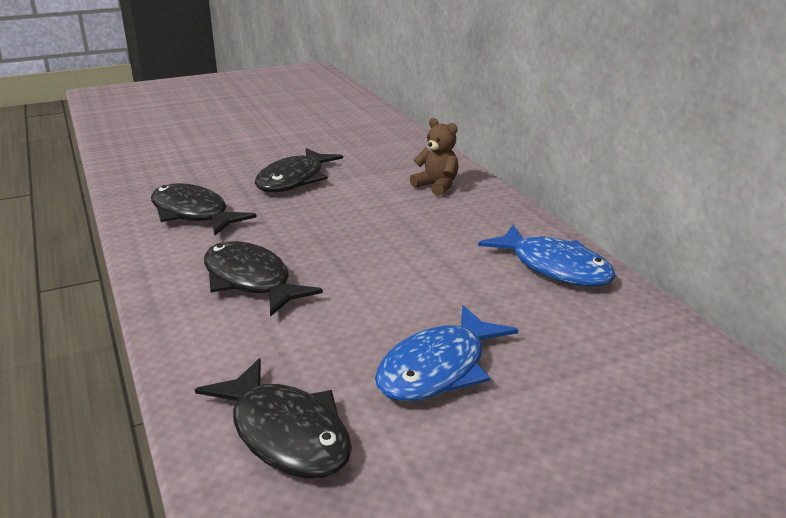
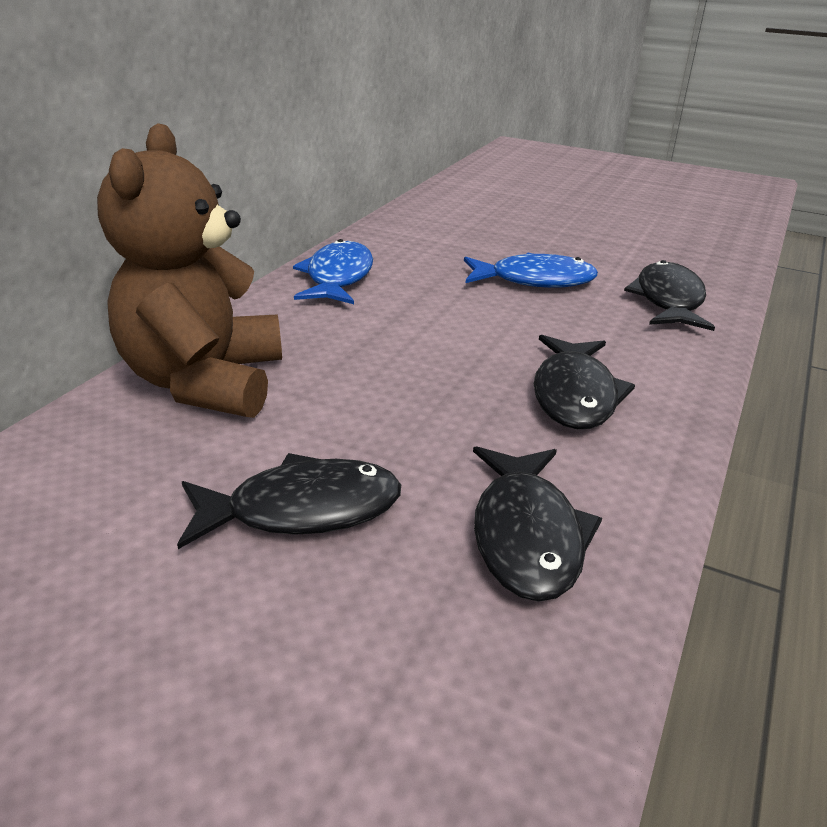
camera: 130 degrees left, 5 degrees up
(436, 186) = (205, 382): brown teddy bear -> brown teddy bear, size x2.31

